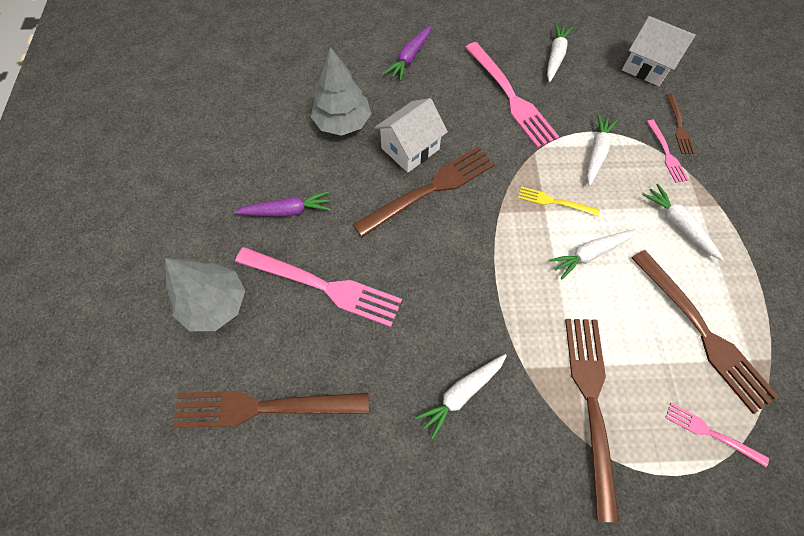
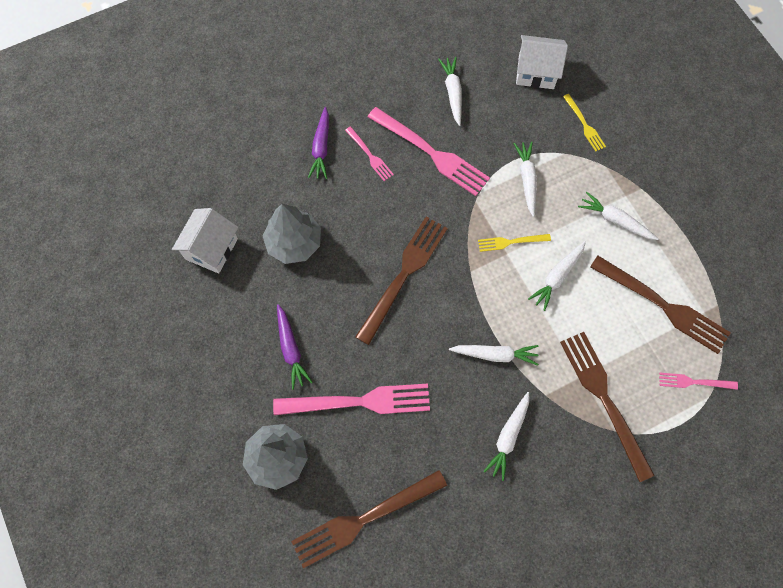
camera: 25 degrees left, 5 degrees up
(287, 211) = (291, 349): purple carrot -> purple carrot turned 105 degrees clockwise
(410, 148) = (367, 243): white house -> white house (211, 249)
(487, 302) = (495, 354): none -> white carrot
(666, 153) = (583, 156): pink fork -> pink fork (370, 155)
(679, 127) = (584, 125): brown fork -> yellow fork

